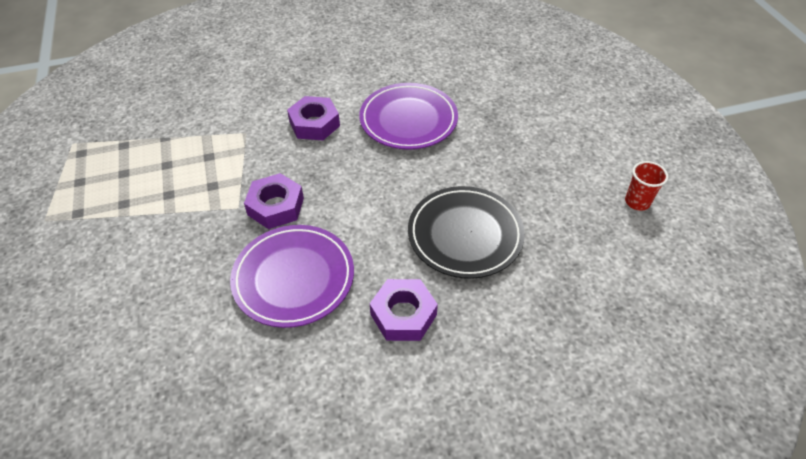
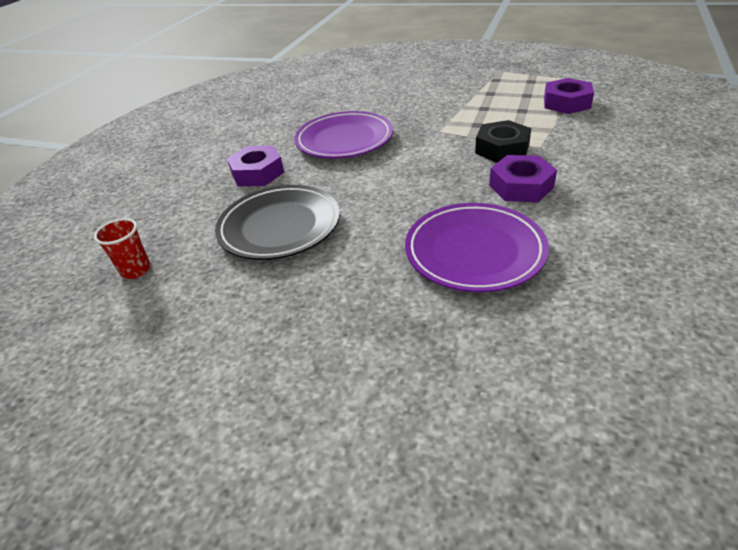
camera: 130 degrees right, 10 degrees down
(257, 152) = (502, 149): none -> black nut
(276, 206) = (423, 145): purple nut -> purple nut (566, 103)
(637, 202) = (143, 384): red cup -> red cup (136, 270)

